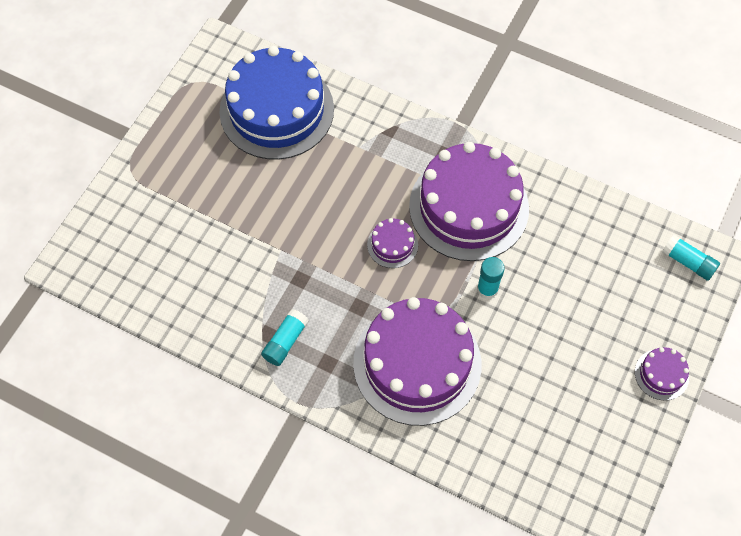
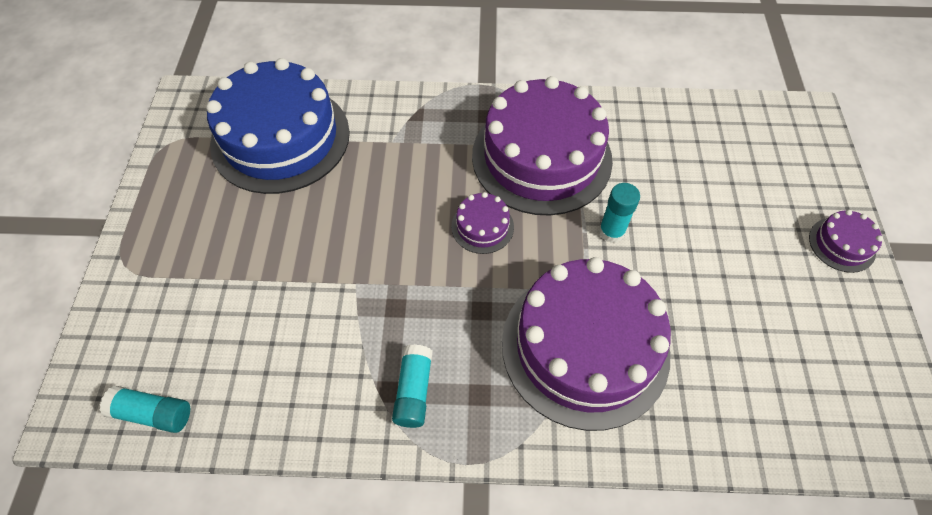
camera: 25 degrees left, 5 degrees down
(688, 262) = (785, 127): turquoise glue stick -> turquoise glue stick (153, 413)

